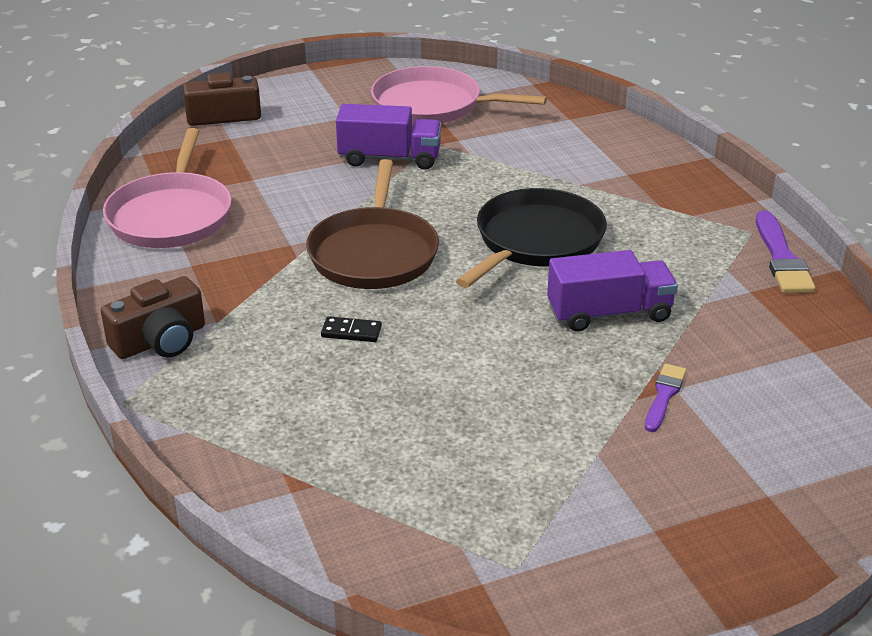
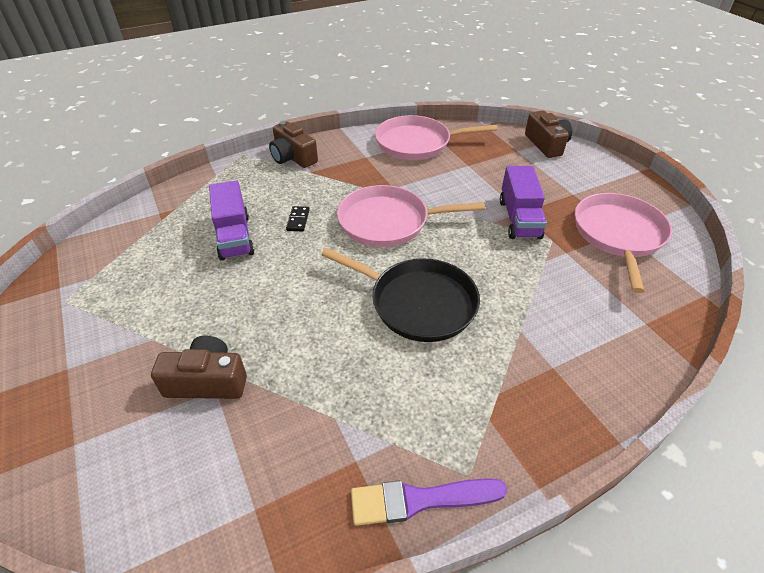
camera: 85 degrees right, 10 degrees up
(374, 253) = (388, 222): brown pan -> pink pan
(609, 313) = (318, 348): purple truck -> purple truck (234, 236)
(664, 395) = (207, 381): purple brush -> brown camera

